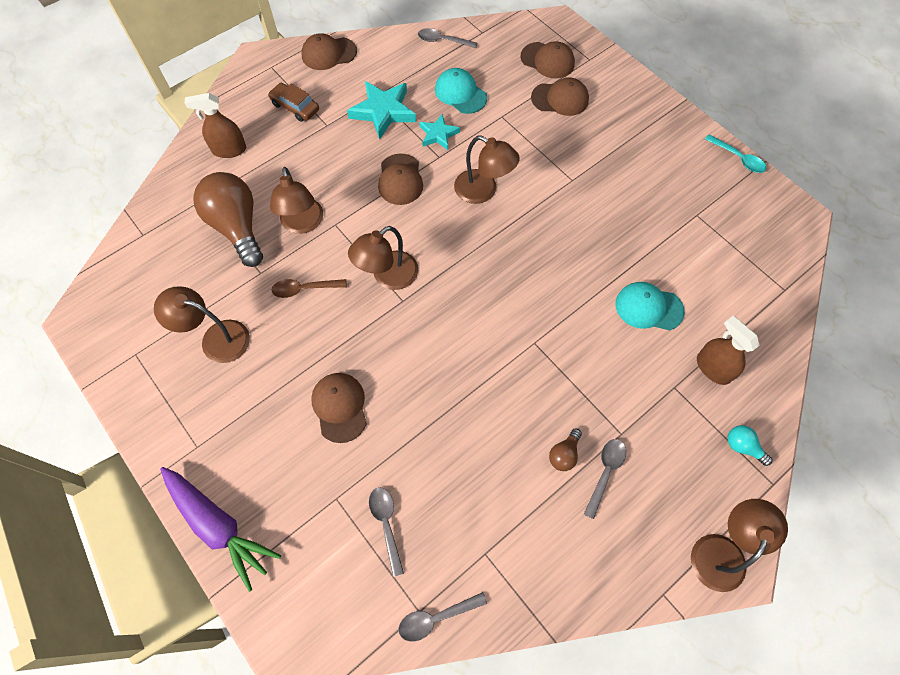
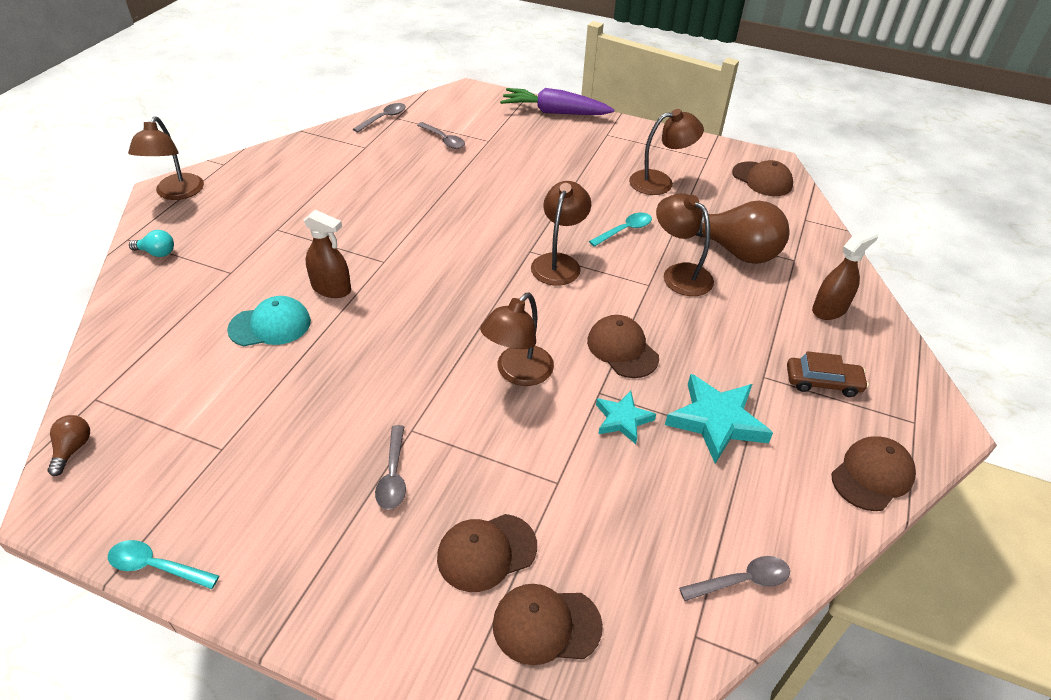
camera: 150 degrees right, 20 degrees down
(304, 289) = (624, 230): brown spoon -> turquoise spoon
(340, 407) = (525, 177): brown cap -> brown cap (762, 179)
(460, 93) = (640, 493): turquoise cap -> none
(483, 191) = (517, 373): brown lamp -> brown lamp turned 60 degrees counterclockwise
(564, 454) = (325, 204): brown light bulb -> brown light bulb (73, 449)
(605, 473) = (285, 204): grey spoon -> grey spoon (393, 475)
(713, 368) = (189, 298): brown spray bottle -> brown spray bottle (331, 288)

